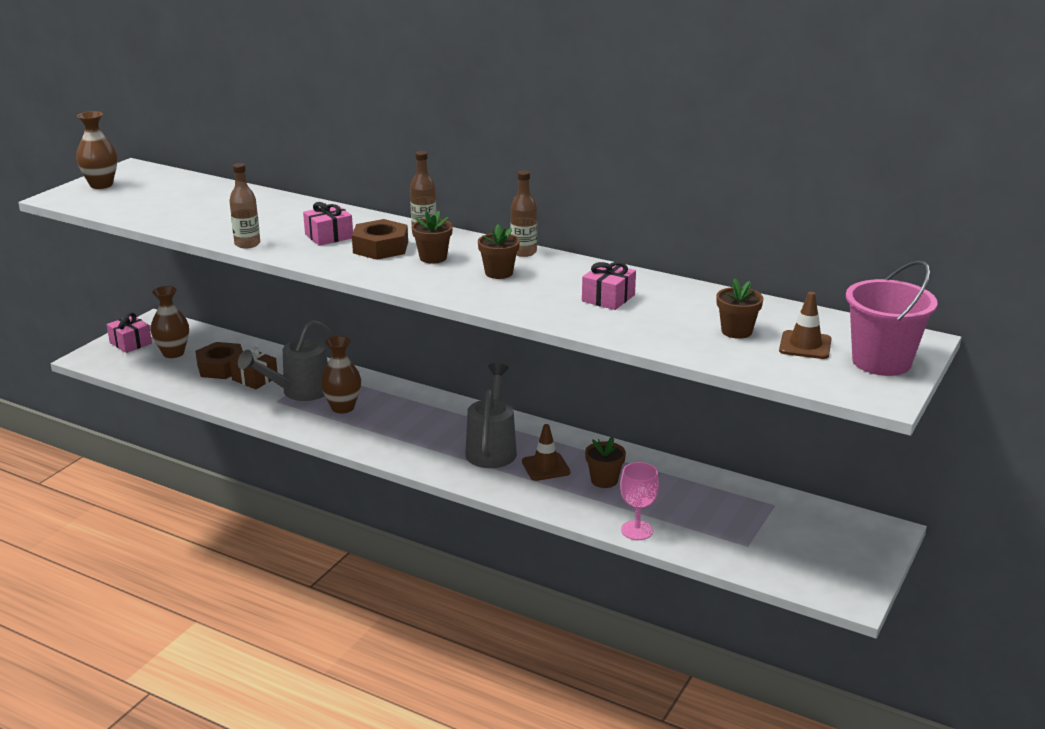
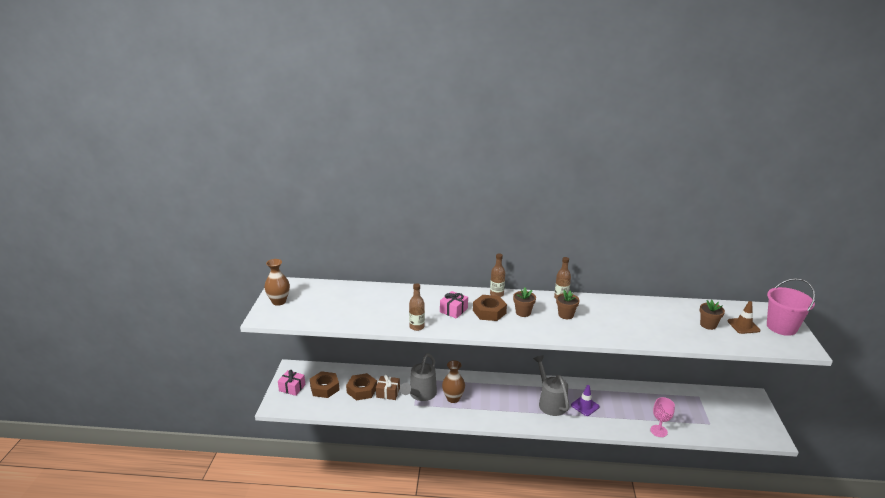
camera: 25 degrees left, 0 degrees up
(173, 353) = (324, 388): brown vase -> brown nut
(545, 467) = (585, 406): brown traffic cone -> purple traffic cone
(604, 480) = (617, 405): brown flower pot -> none
(608, 298) = (632, 318): pink gift -> none

